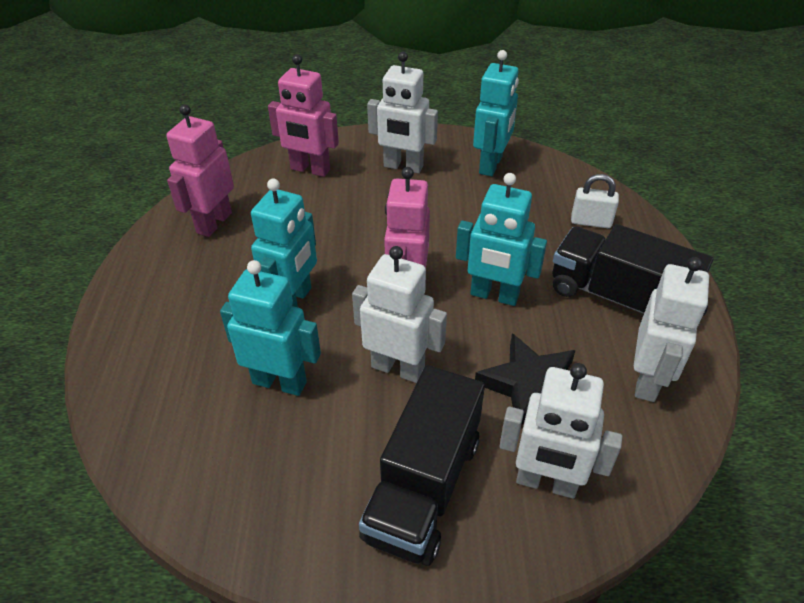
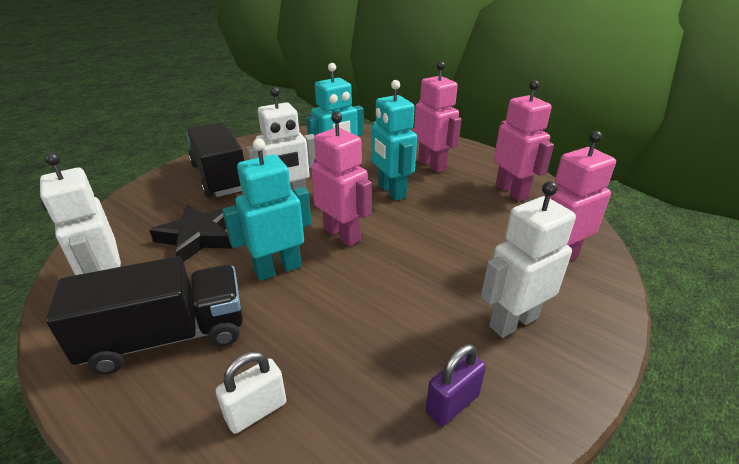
camera: 130 degrees right, 10 degrees down
(196, 302) = (432, 165): none -> pink robot
(491, 165) = (452, 403): turquoise robot -> purple padlock
(546, 483) = (156, 207): white robot -> none

